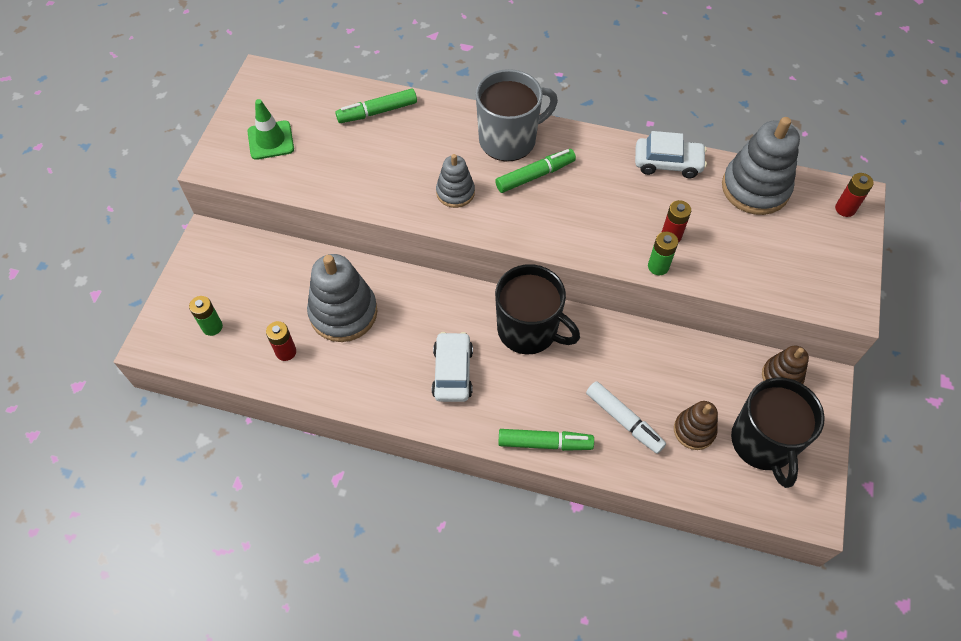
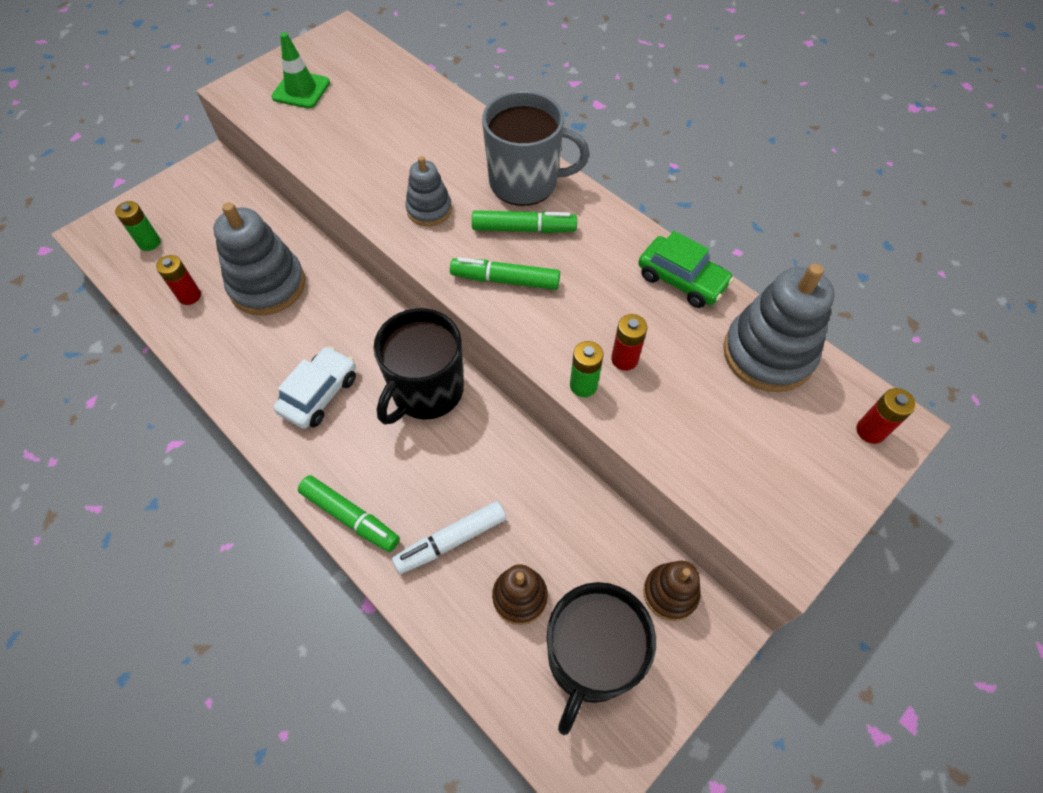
camera: 30 degrees right, 0 degrees up
(377, 112) = (418, 104): green marker -> green marker (505, 280)
(529, 330) = (426, 391): black mug -> black mug turned 60 degrees clockwise
(624, 420) = (451, 540): white marker -> white marker turned 75 degrees clockwise
(668, 163) = (681, 280): white car -> green car

